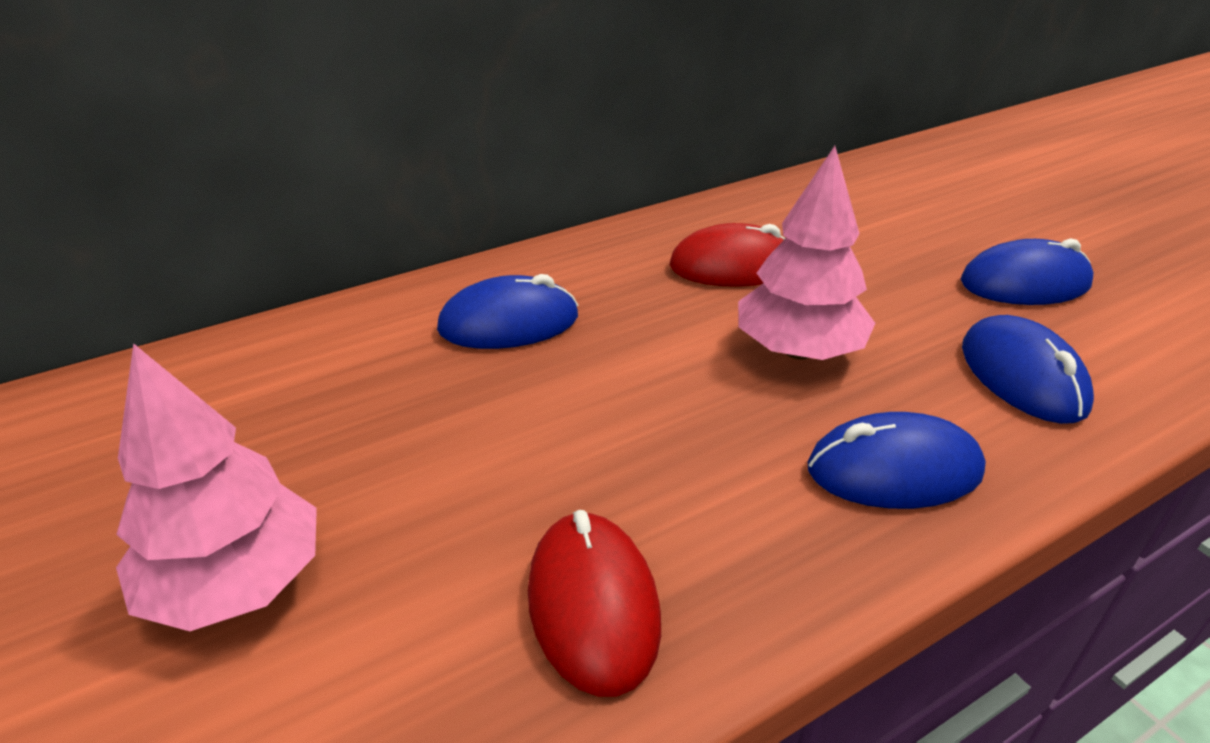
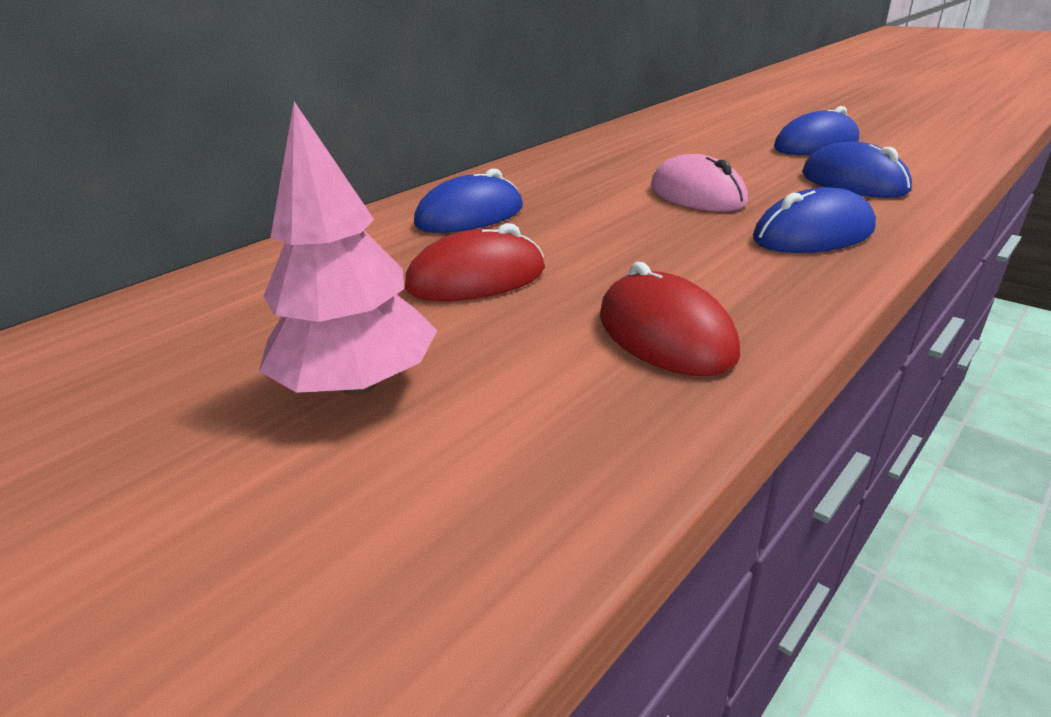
camera: 15 degrees left, 5 degrees down
(732, 266) = (614, 166): red mouse -> red mouse (476, 279)
(798, 351) = (697, 195): pink tree -> pink mouse

